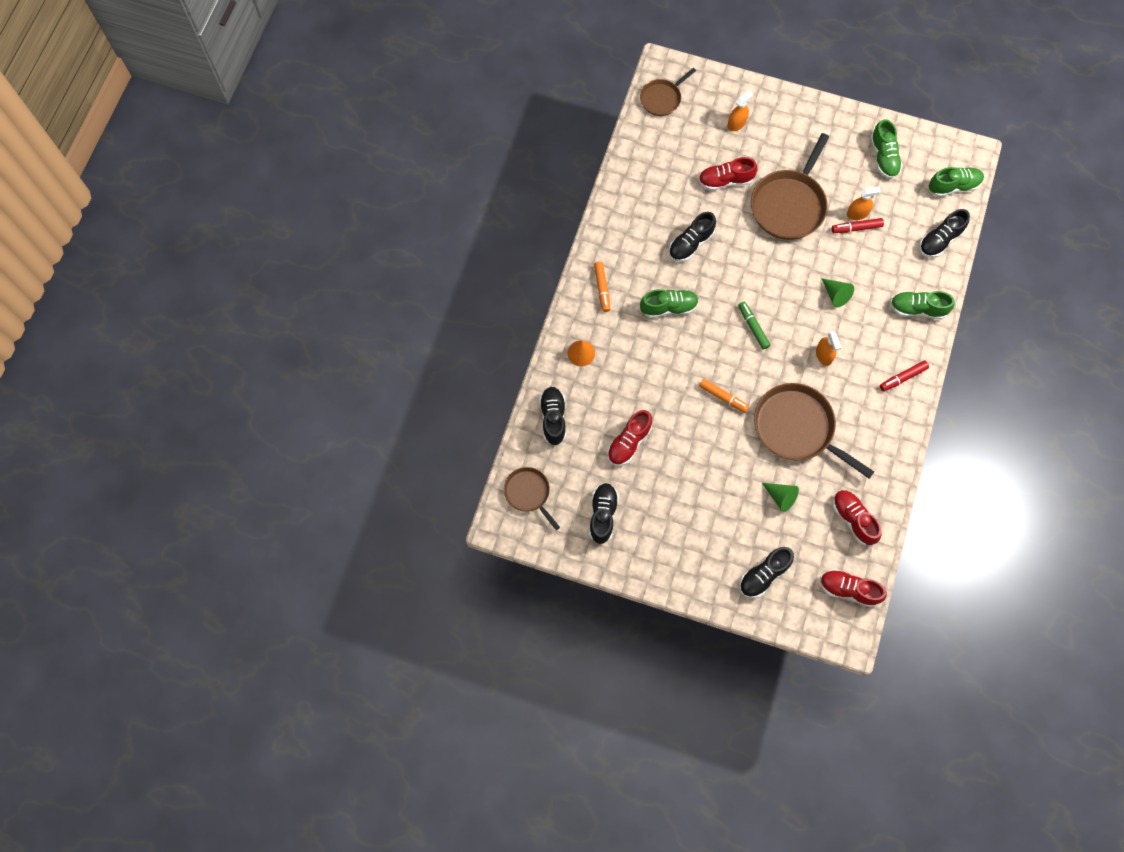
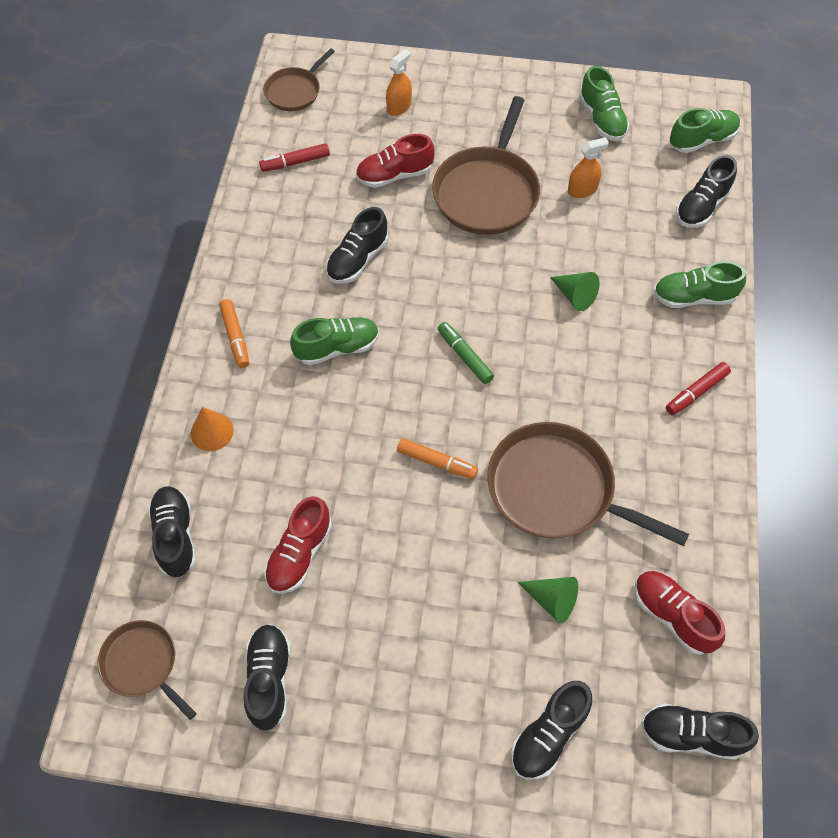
camera: 10 degrees left, 10 degrees down
(823, 355) = (575, 379): orange spray bottle -> none
(848, 590) = (691, 735): red shoe -> black shoe
(856, 228) = (585, 207): red marker -> red marker (295, 162)

